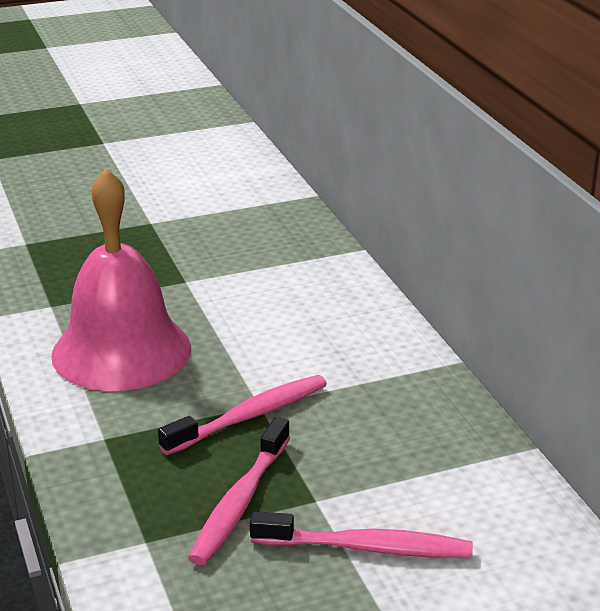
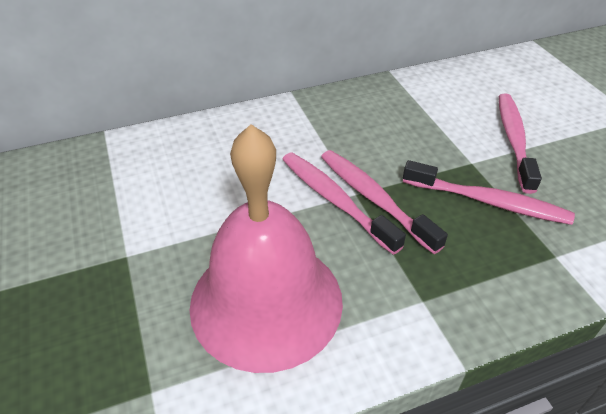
camera: 90 degrees left, 15 degrees up
(249, 390) = (335, 200): none -> pink toothbrush

